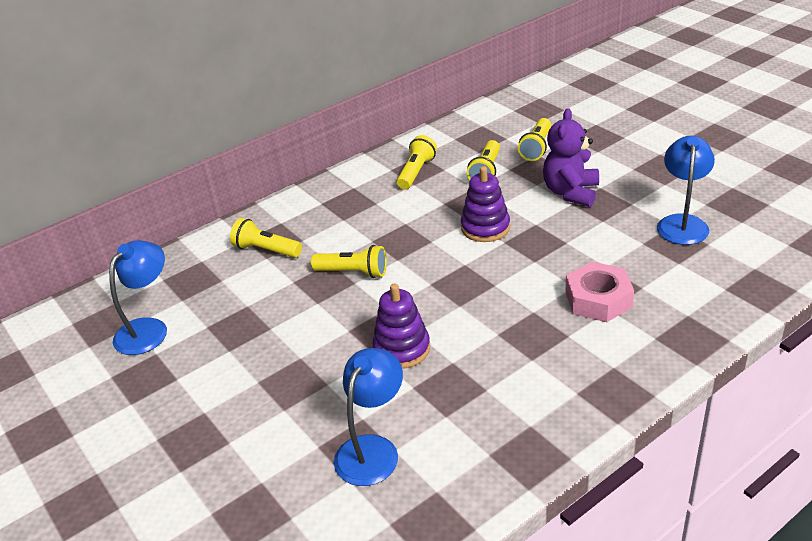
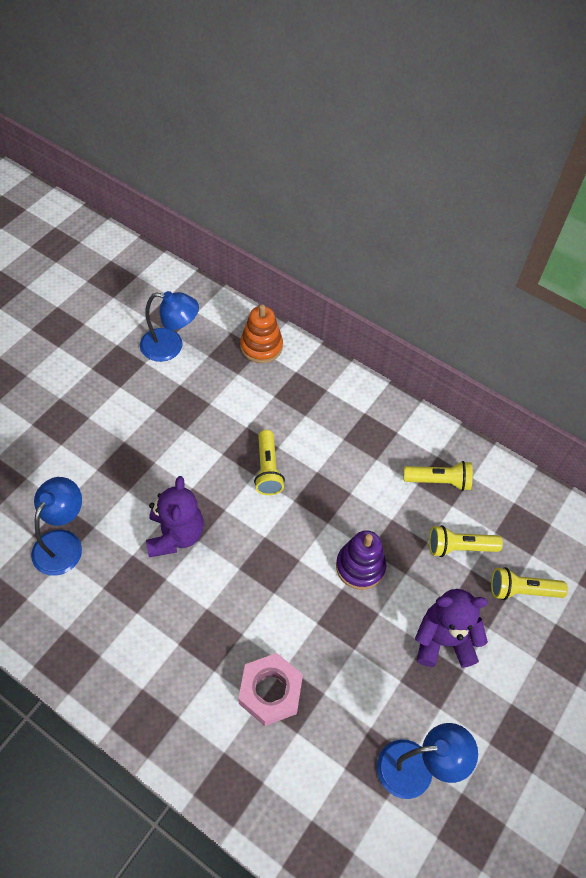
camera: 65 degrees right, 20 degrees up
(198, 259) = (261, 346): none -> orange stacking toy
(266, 250) = (284, 392): yellow flashlight -> none
(372, 449) = (63, 543): blue lamp -> blue lamp turned 75 degrees counterclockwise
(402, 349) = (175, 535): purple stacking toy -> purple teddy bear

